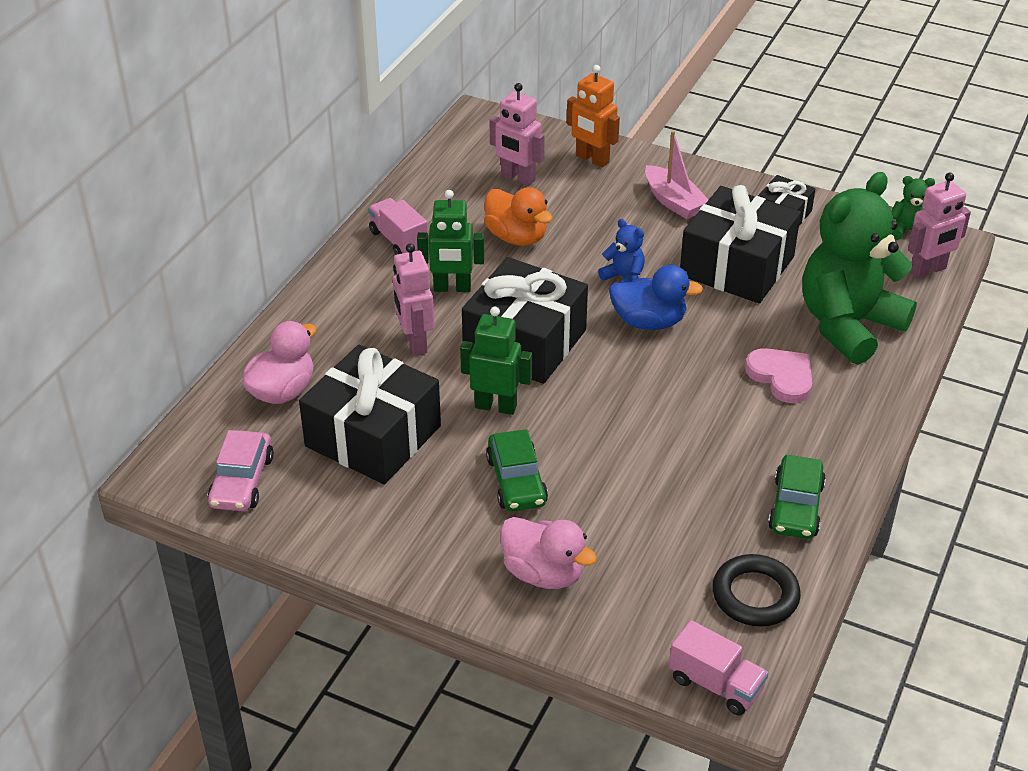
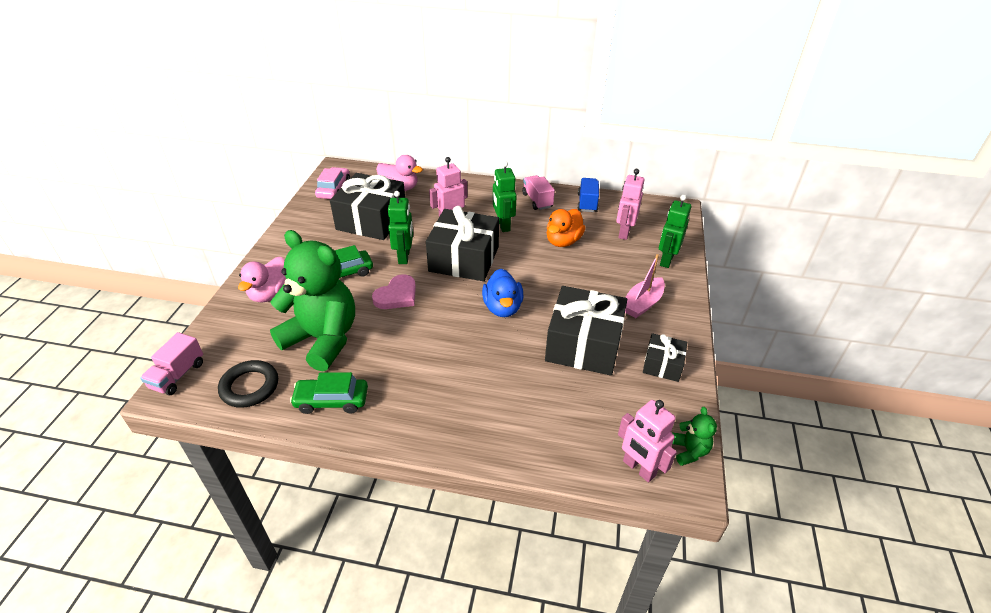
camera: 75 degrees right, 0 degrees up
(242, 481) = (333, 189): pink car -> pink car turned 105 degrees clockwise
(398, 240) = (537, 200): pink truck -> pink truck turned 60 degrees counterclockwise
(428, 193) = (587, 203): none -> blue truck
(592, 159) = (666, 260): orange robot -> green robot
(623, 278) = (544, 291): blue teddy bear -> none
(781, 377) = (466, 381): pink heart -> pink heart (397, 295)
(848, 325) = (540, 416): green teddy bear -> green teddy bear (322, 339)

